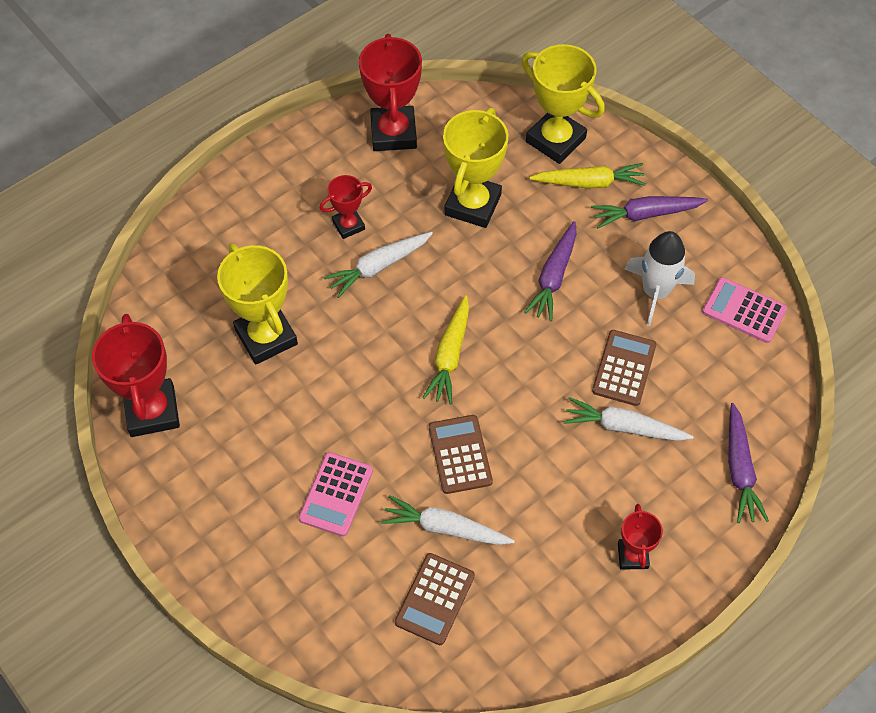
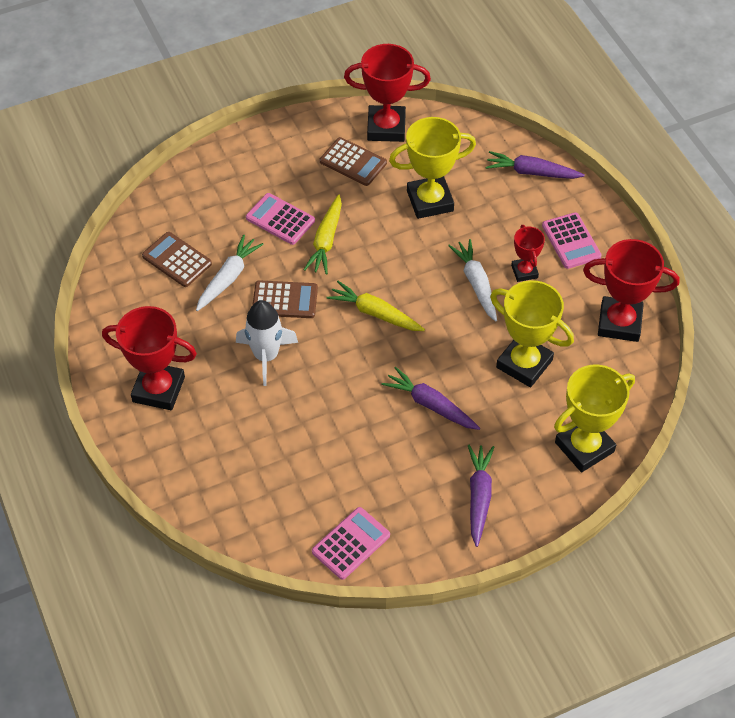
camera: 105 degrees right, 5 degrees down
(293, 190) = (571, 241): none -> pink calculator
(589, 183) = (527, 461): yellow carrot -> yellow carrot (326, 240)
(624, 368) = (323, 431): brown calculator -> brown calculator (353, 162)
(624, 427) = (269, 415): white carrot -> none
(632, 555) = (158, 389): red trophy -> red trophy, size x1.82
(655, 292) = (392, 479): white rocket -> white rocket (266, 356)
(739, 469) = (200, 487): purple carrot -> purple carrot (532, 172)

